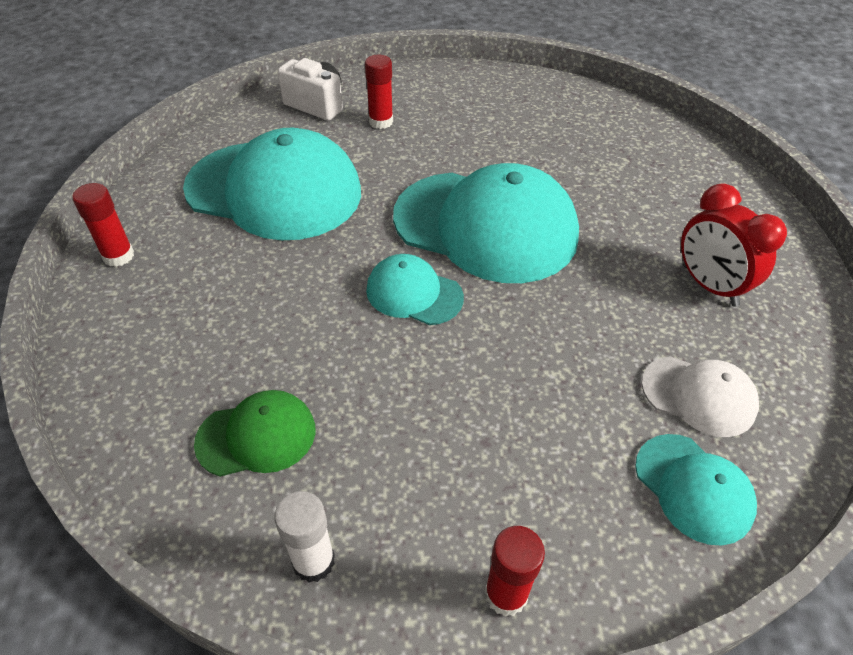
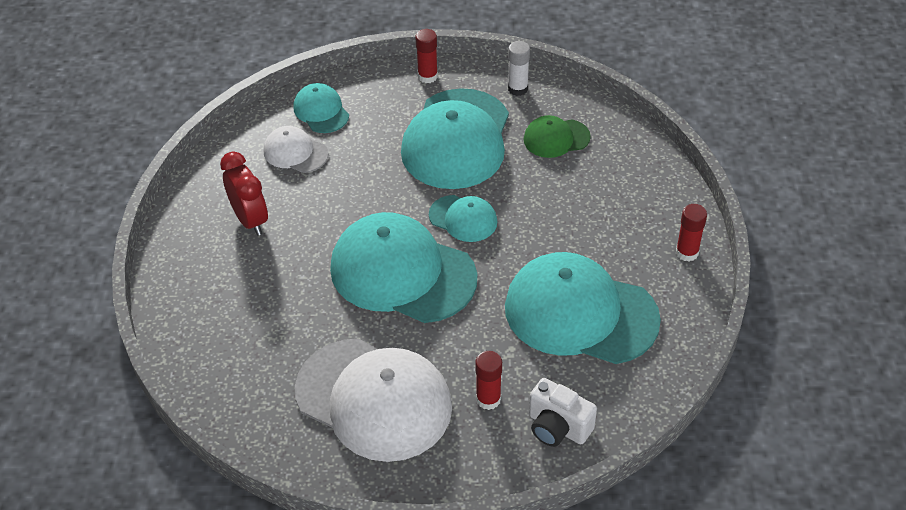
camera: 175 degrees left, 0 degrees up
(432, 429) = (456, 139): none -> turquoise cap
(492, 120) = (374, 399): none -> white cap

